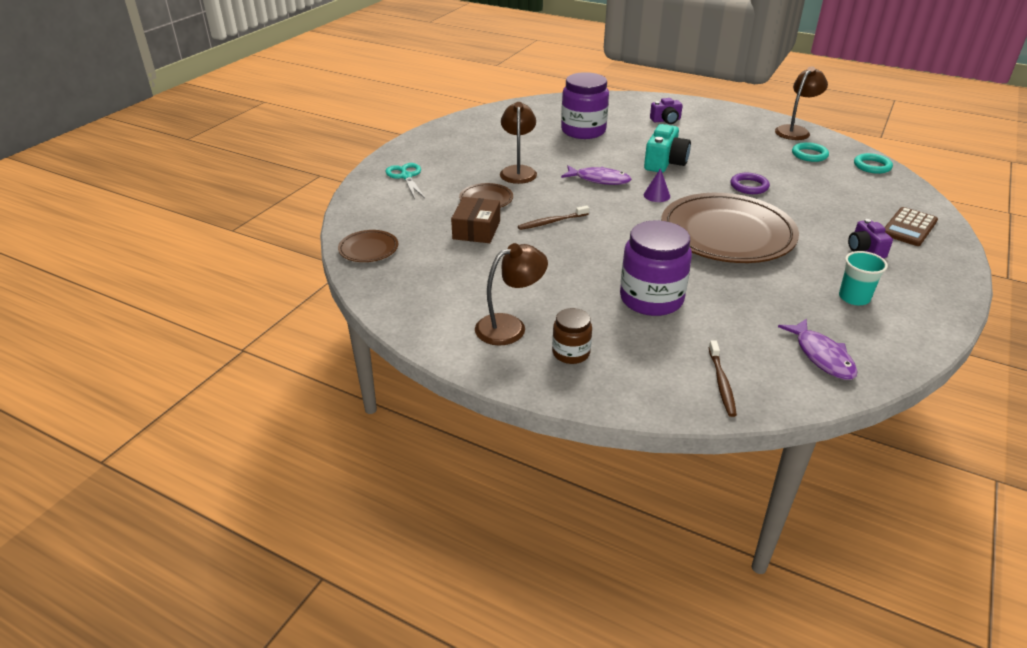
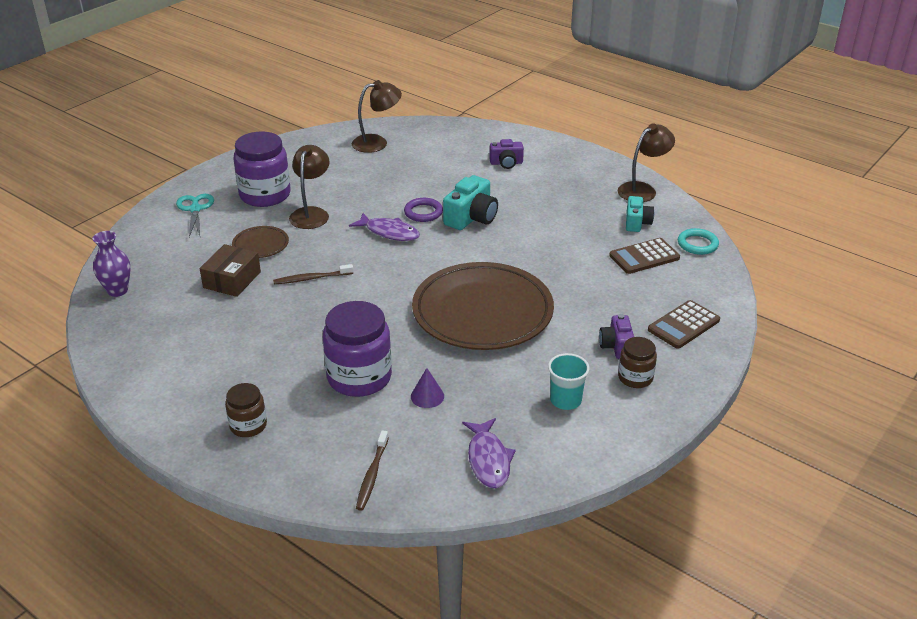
camera: 10 degrees right, 0 degrees up
(368, 249) = (117, 290): brown plate -> purple vase
(510, 326) = (207, 390): brown lamp -> brown lamp (377, 143)
(583, 131) = (408, 169): purple jar -> purple jar (265, 195)
(656, 195) = (438, 258): purple cone -> purple cone (427, 396)
(749, 186) = (543, 256): purple ring -> purple ring (423, 212)
(809, 155) = (637, 223): turquoise ring -> turquoise camera
(835, 179) = (644, 257): none -> brown calculator
(900, 273) = (635, 378): none -> brown jar

